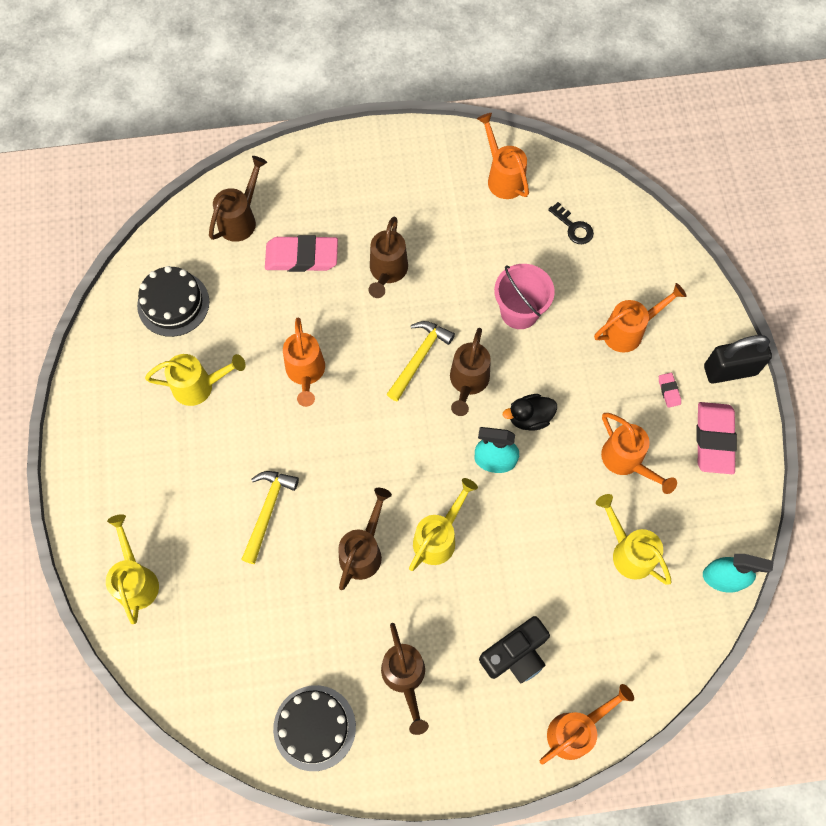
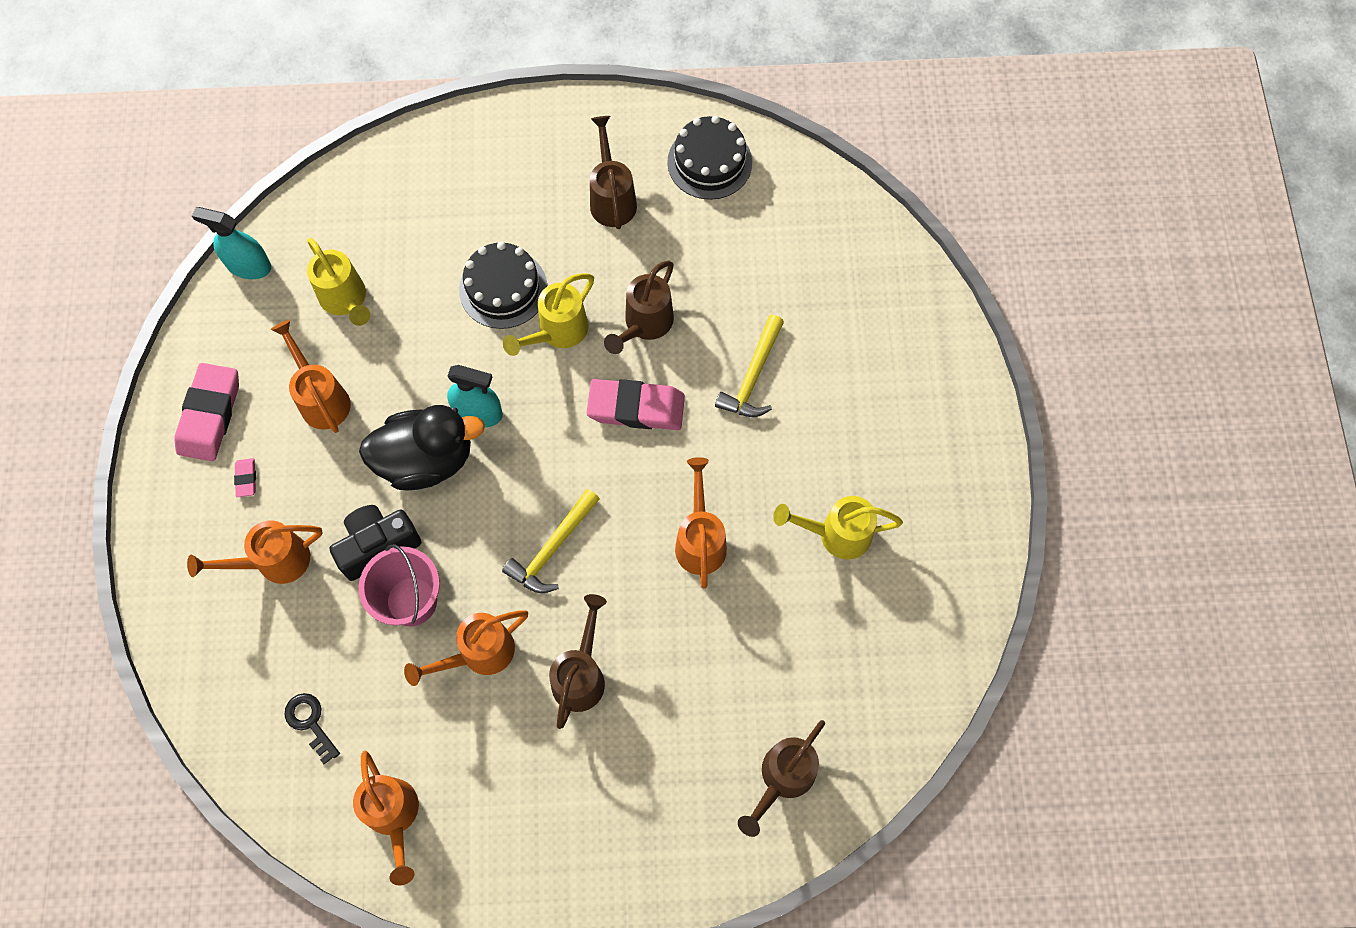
camera: 175 degrees left, 0 degrees up
(136, 580) = (902, 315): yellow watering can -> none
(173, 303) = (874, 653): black cake -> black cake (503, 288)
(302, 257) = (697, 709): pink eraser -> pink eraser (636, 407)
(468, 382) = (495, 510): brown watering can -> none
(515, 655) = (492, 210): black camera -> black camera (378, 546)
(529, 418) = (426, 459): black duck -> black duck, size x1.78
(576, 730) = (444, 139): orange watering can -> orange watering can (479, 653)
(730, 370) = (161, 499): black padlock -> none

